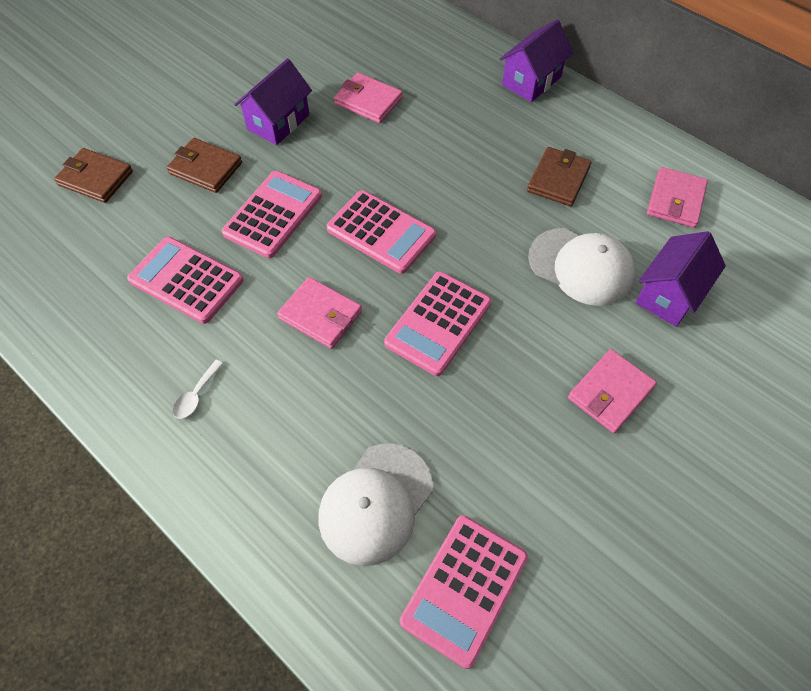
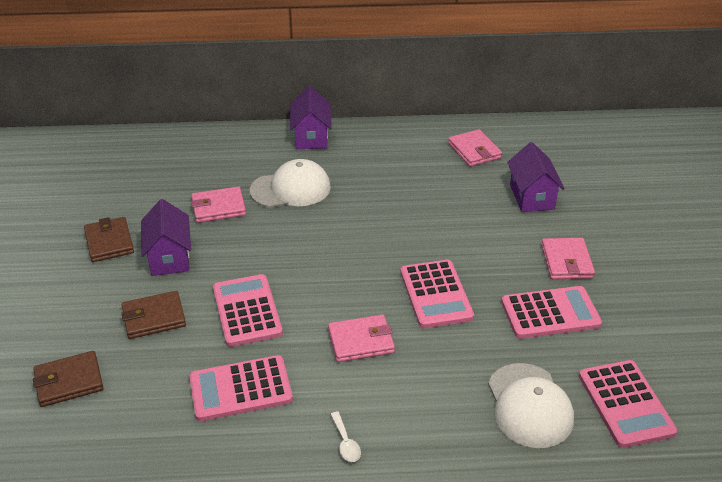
camera: 45 degrees left, 20 degrees down
(381, 232) = (334, 272): pink calculator -> pink calculator (550, 313)
(558, 179) = (399, 178): brown wallet -> brown wallet (109, 242)
(581, 266) = (471, 213): white cap -> white cap (291, 189)

